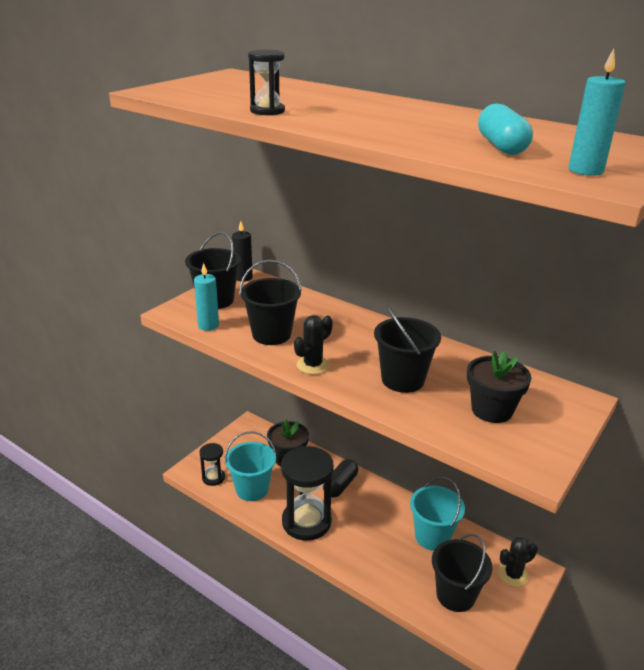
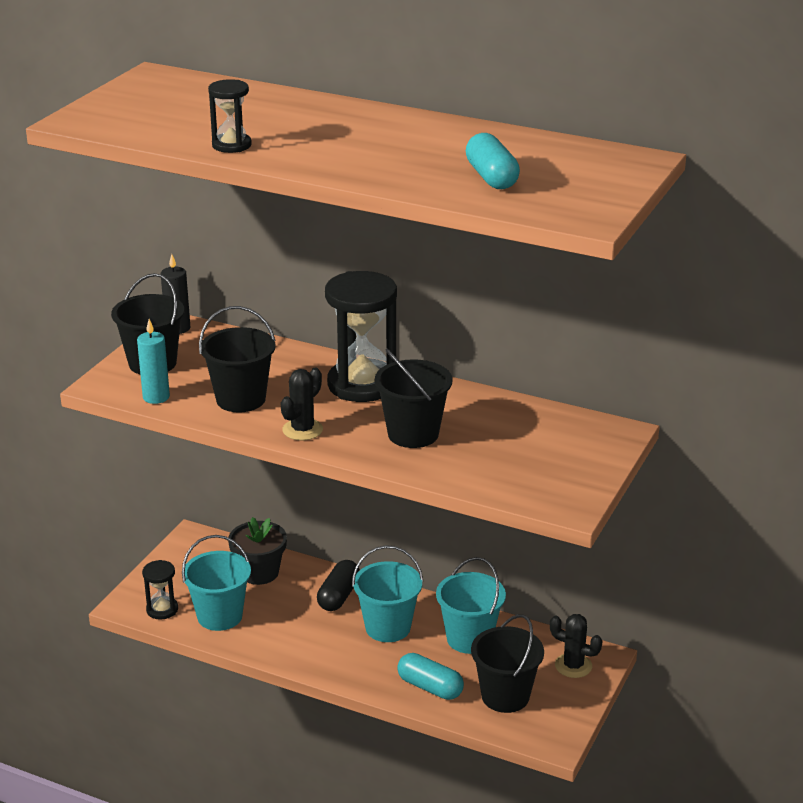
camera: 10 degrees left, 0 degrees up
(306, 522) = (303, 644): black hourglass -> black hourglass (362, 384)
(372, 517) = (388, 627): none -> turquoise bucket
(396, 576) = (430, 687): none -> turquoise capsule
(491, 410) = (518, 455): black flower pot -> none
(513, 575) = (573, 666): black cactus -> black cactus turned 60 degrees clockwise
(585, 170) = (571, 203): turquoise candle -> none

